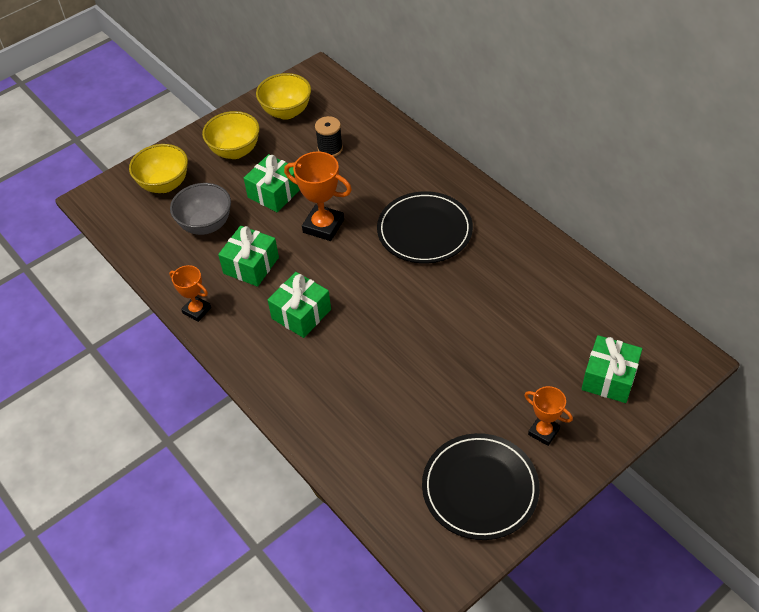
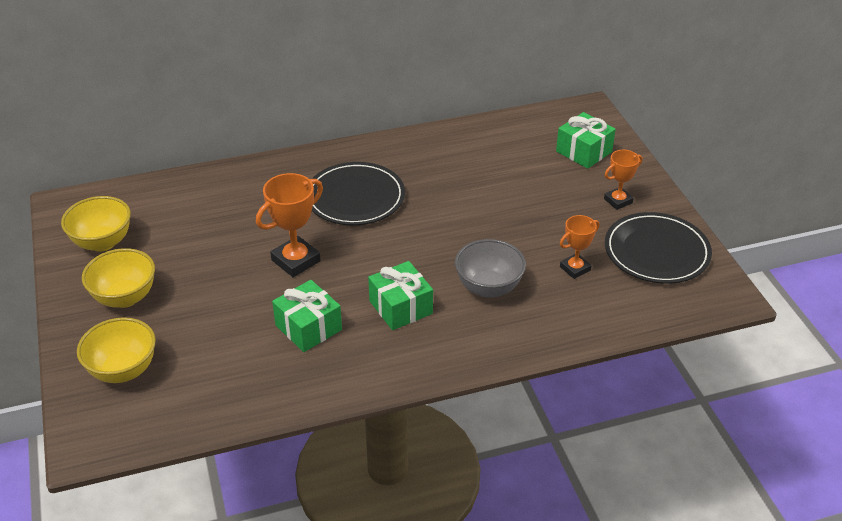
camera: 70 degrees left, 10 degrees down
(197, 310) = (341, 386): orange trophy -> orange trophy (575, 268)
(206, 225) = (219, 349): grey bowl -> grey bowl (488, 288)
(274, 193) = (218, 283): green gift -> none
(330, 149) = (190, 226): black spool -> none

